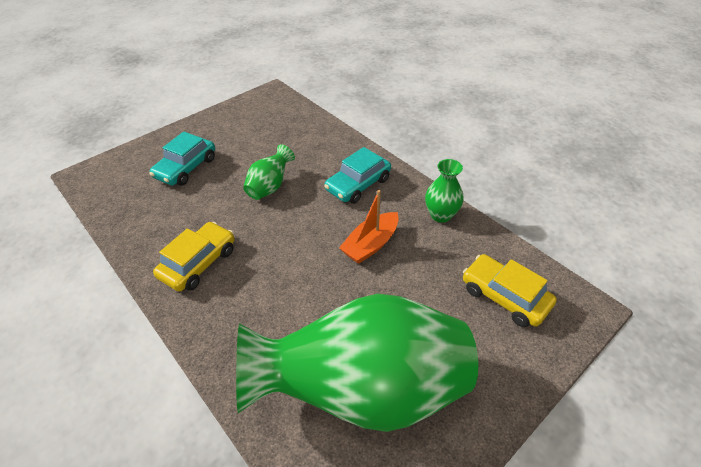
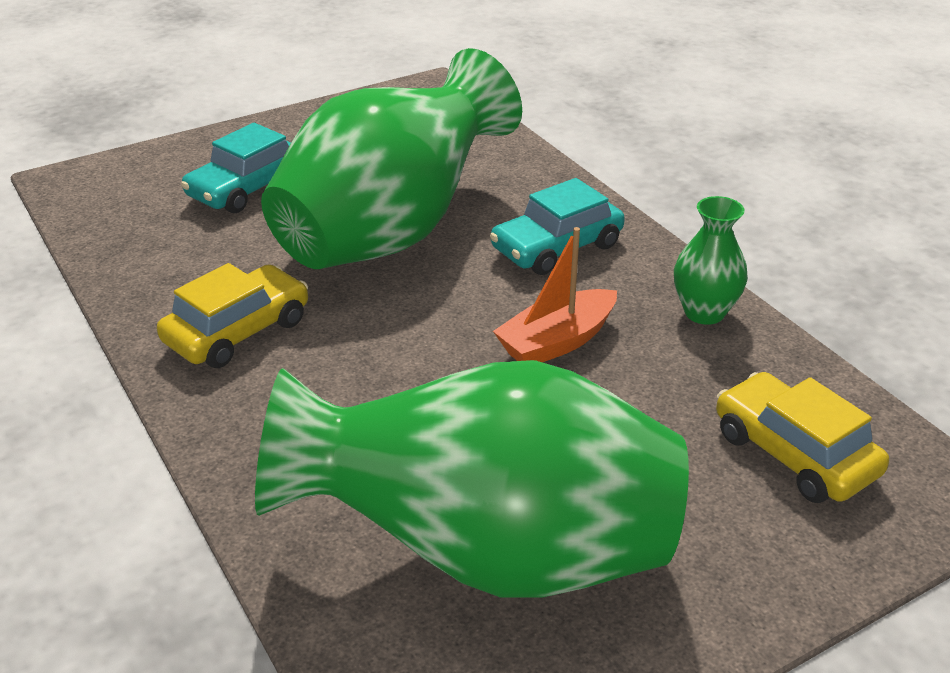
camera: 10 degrees right, 10 degrees down
(270, 187) = (391, 233): green vase -> green vase, size x2.44

